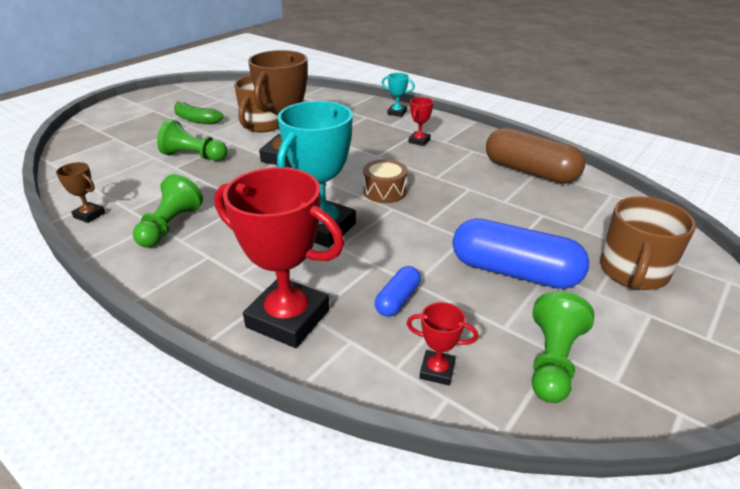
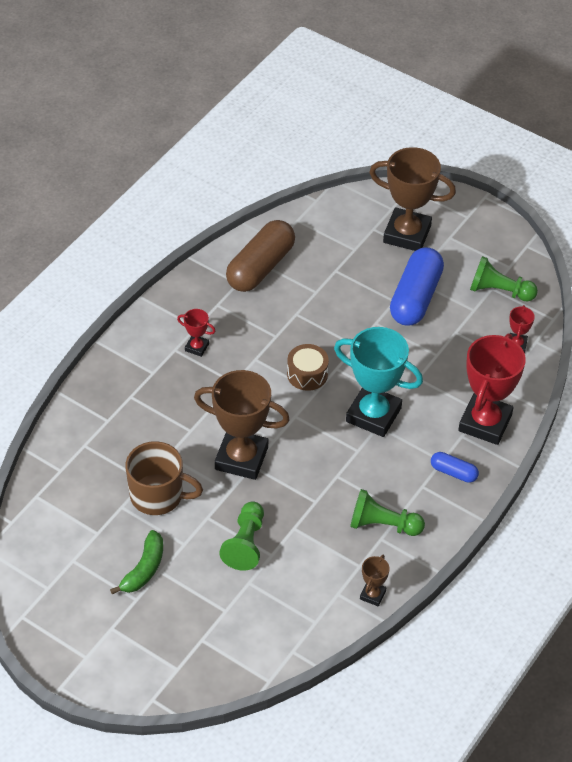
camera: 95 degrees left, 15 degrees up
(397, 113) = (118, 367): turquoise trophy -> none
(397, 300) = (456, 364): blue capsule -> blue capsule (453, 472)
(633, 272) = (407, 234): brown mug -> brown trophy

